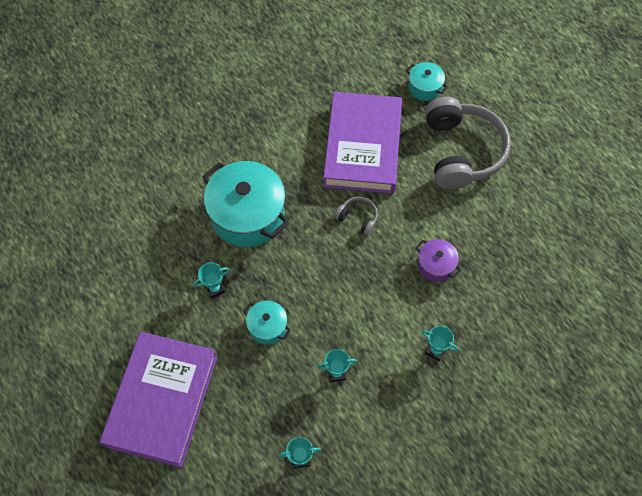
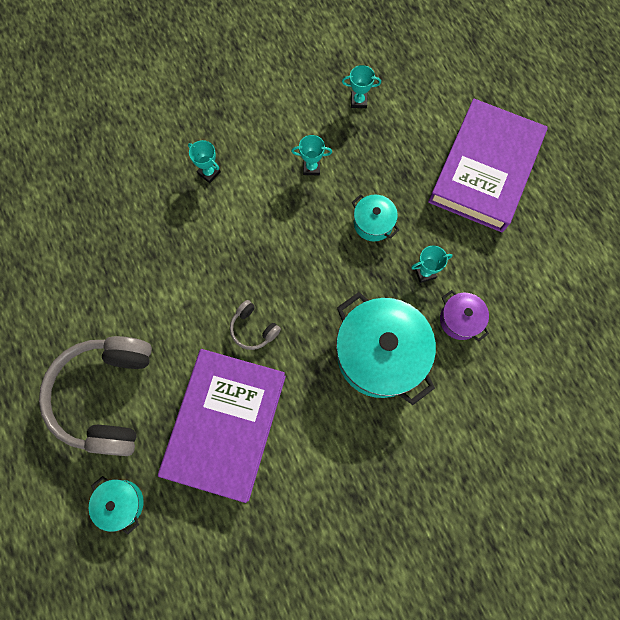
camera: 170 degrees left, 10 degrees up
(436, 265) = (182, 259): purple pot -> purple pot (460, 320)

